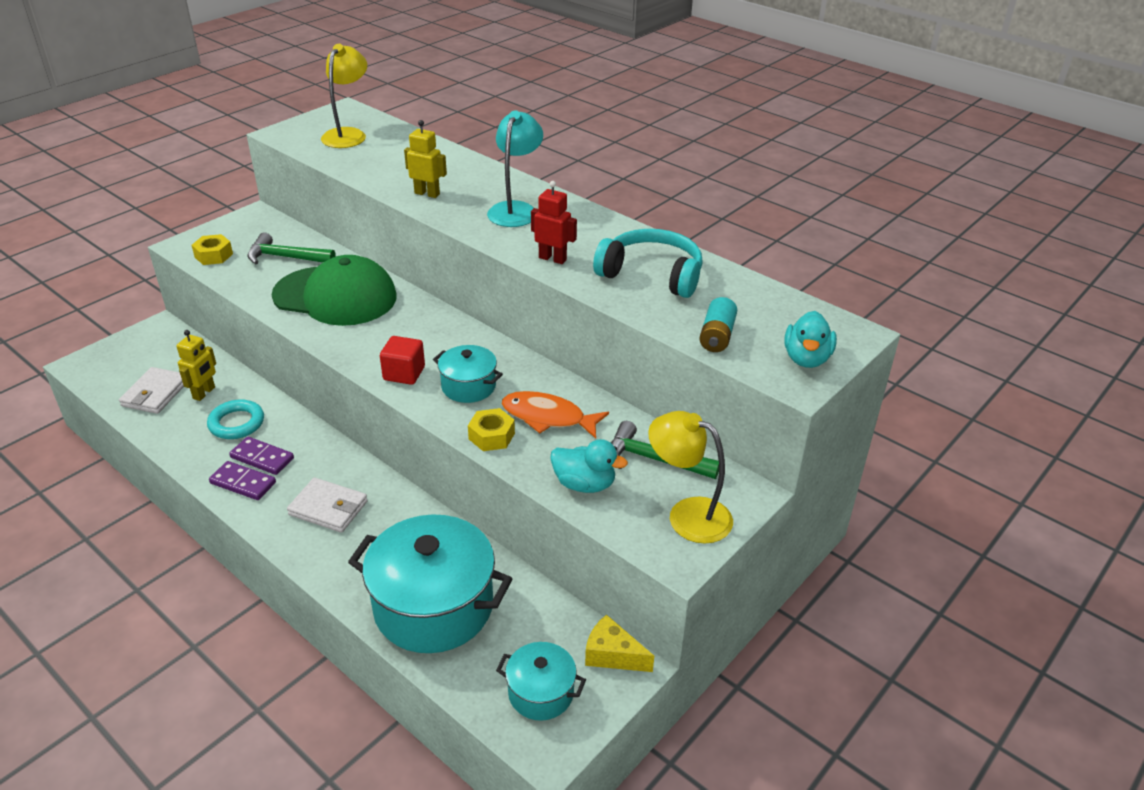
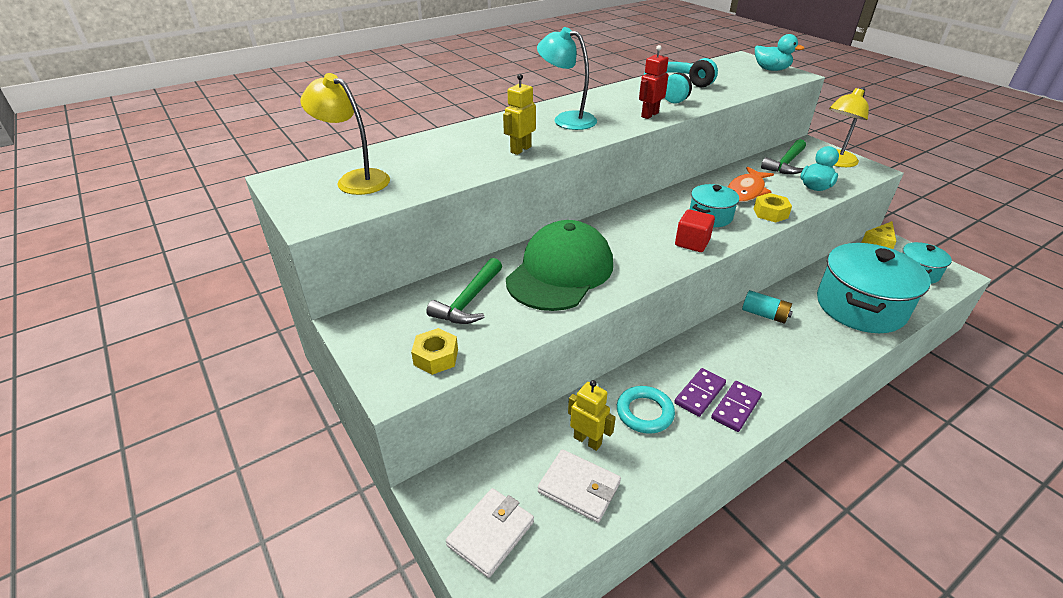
camera: 75 degrees left, 0 degrees up
(328, 508) = (765, 353): white wallet -> white wallet (491, 533)
(716, 336) = (750, 84): turquoise battery -> turquoise battery (764, 314)

